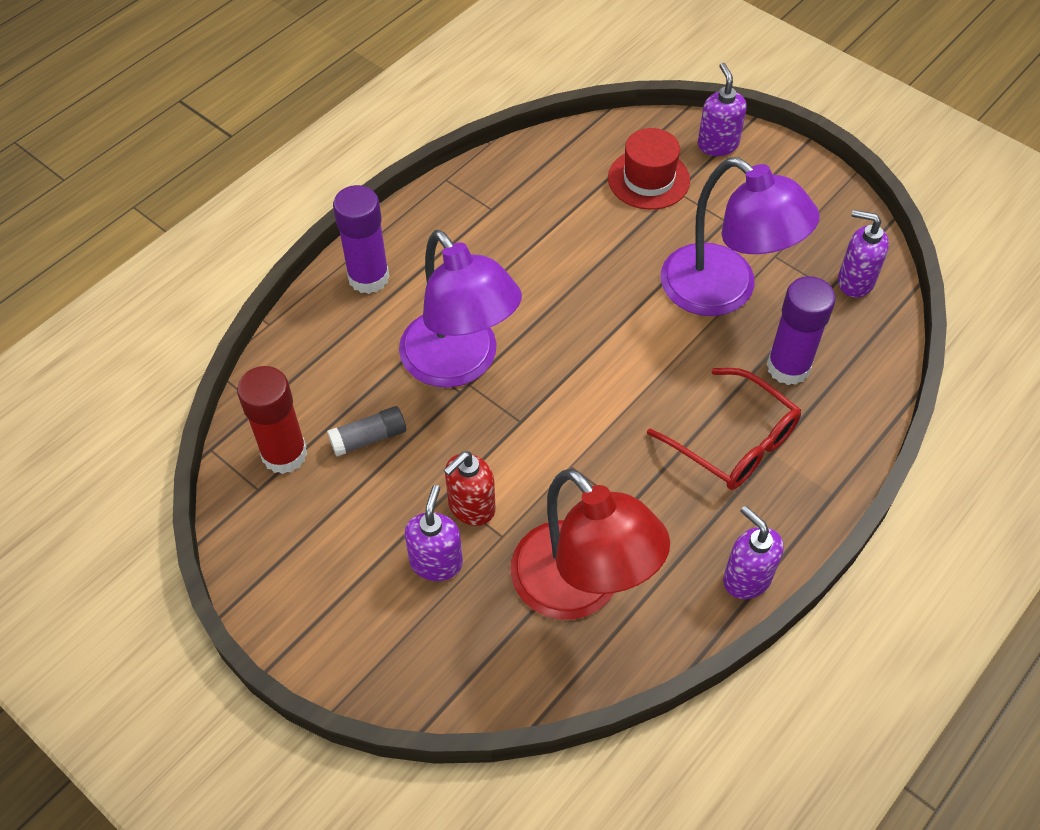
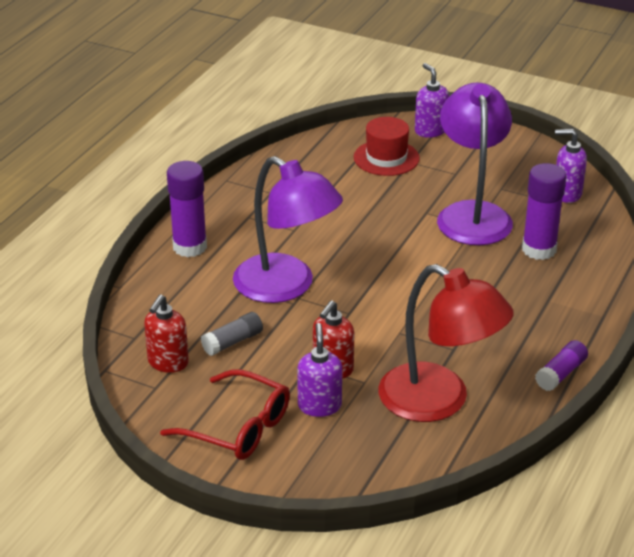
camera: 15 degrees left, 20 degrees down
(284, 454) = (168, 363): red glue stick -> red soap dispenser
(724, 291) = (472, 214): purple lamp -> purple lamp turned 120 degrees counterclockwise
(733, 441) = (516, 298): red glasses -> red glasses (237, 427)
(746, 578) = (561, 374): purple soap dispenser -> purple glue stick

